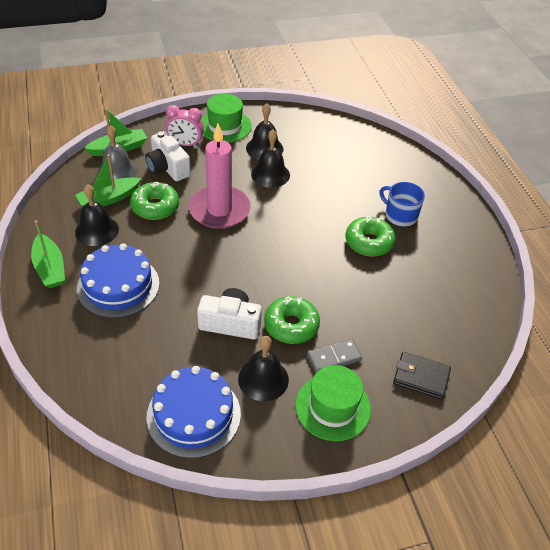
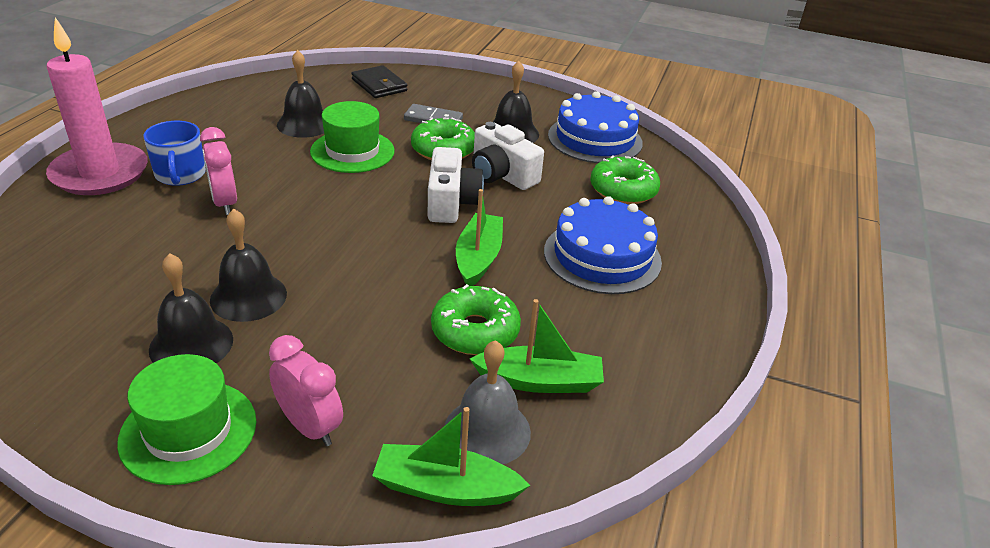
camera: 145 degrees left, 10 degrees down
(50, 268) = (686, 315): green boat -> green boat (478, 258)
(97, 230) = (590, 337): black bell -> black bell (304, 124)
(167, 168) = (392, 391): white camera -> white camera (451, 202)
(219, 210) = (387, 282): pink candle -> pink candle (100, 173)
(333, 407) = (473, 100): green hat -> green hat (352, 151)
(351, 211) = (225, 203): none -> pink clock
(369, 242) = (261, 170): green donut -> green donut (623, 190)

